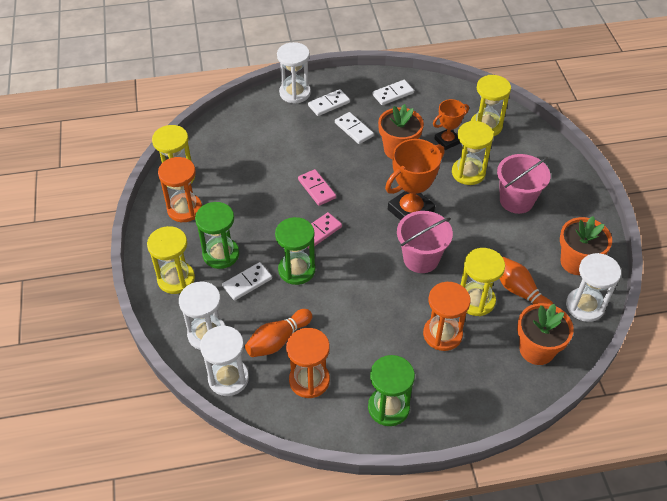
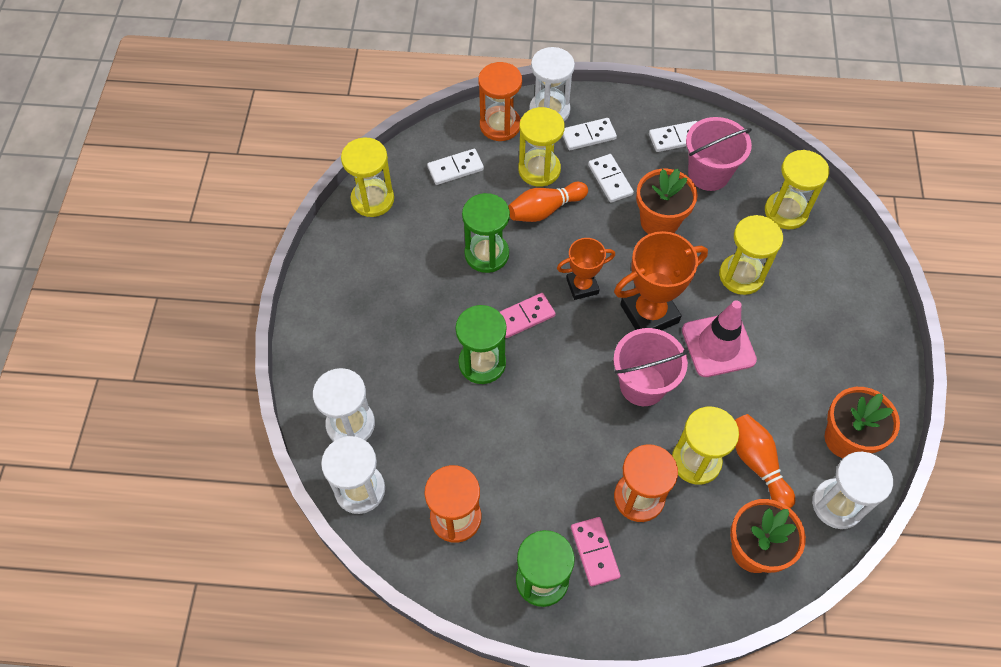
camera: 15 degrees right, 10 degrees up
(176, 279) = (333, 340): yellow hourglass -> yellow hourglass (539, 170)
(184, 209) = (368, 246): orange hourglass -> orange hourglass (500, 125)
(221, 254) = (395, 319): green hourglass -> green hourglass (486, 254)
(247, 283) = (417, 366): white domino -> white domino (455, 168)
(278, 340) = (432, 454): orange bowling pin -> orange bowling pin (544, 210)
(317, 189) = (539, 255): pink domino -> pink domino (595, 552)
(447, 141) = (727, 223): orange trophy -> orange trophy (582, 286)
(467, 221) = (718, 345): none -> pink traffic cone
(516, 200) = (793, 330): pink bucket -> pink bucket (708, 174)

